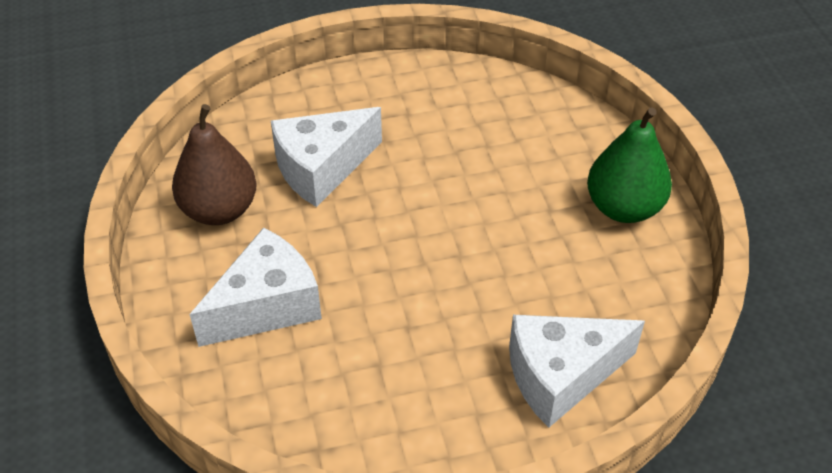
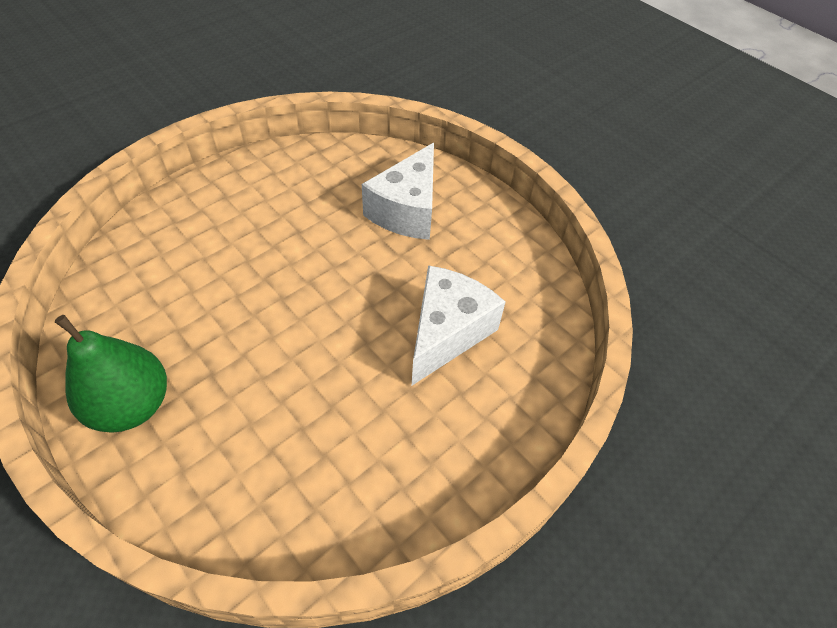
camera: 150 degrees right, 5 degrees up
(219, 210) = (499, 263): brown pear -> none
(561, 376) = (169, 235): white cheese -> none

